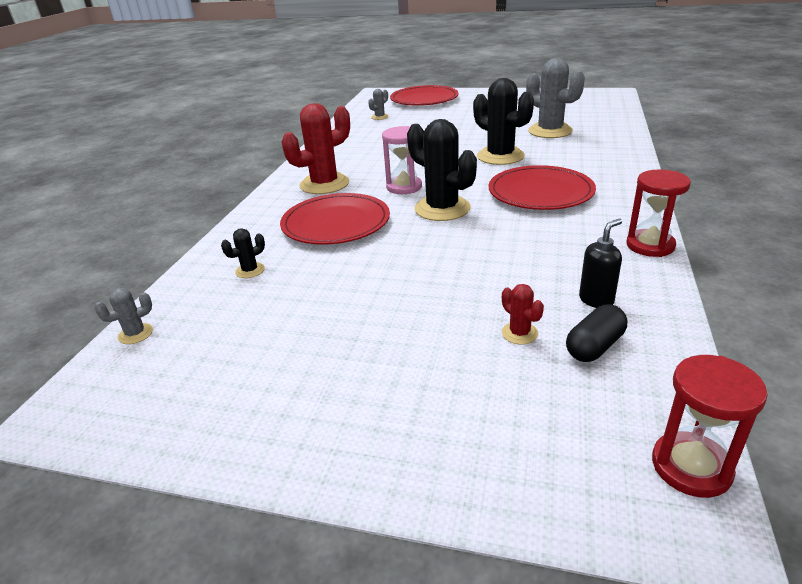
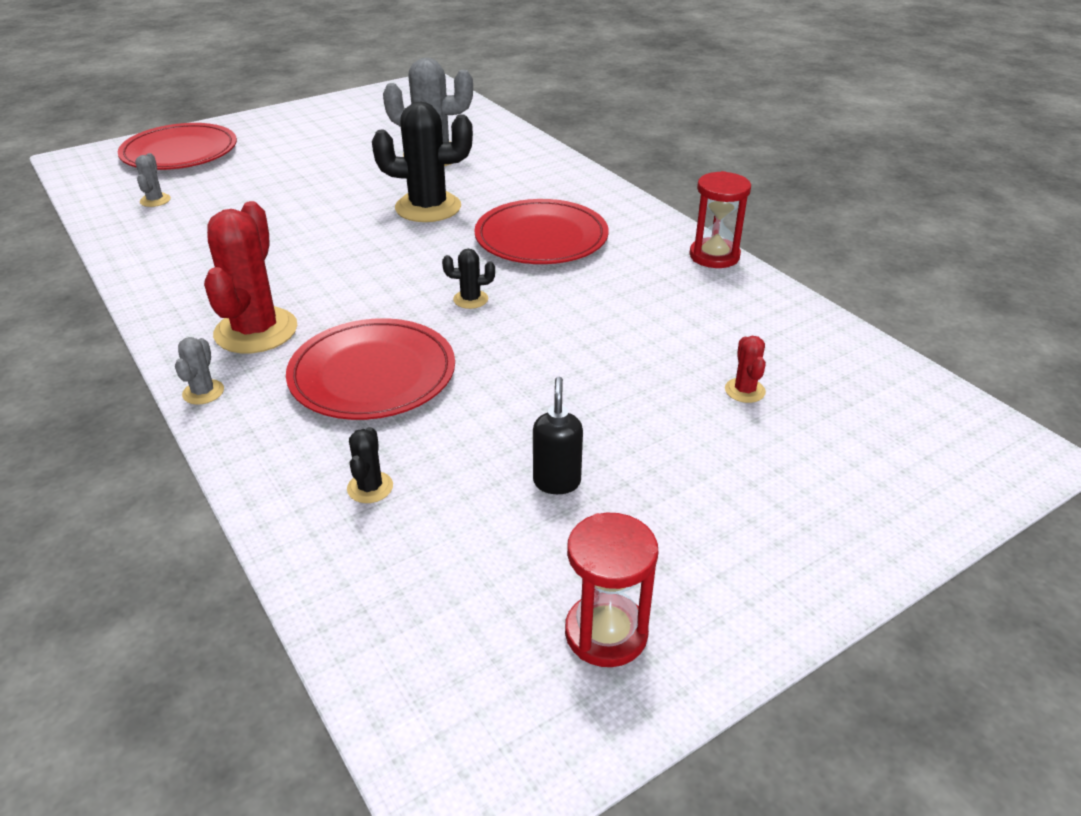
camera: 50 degrees left, 5 degrees up
(135, 334) = (368, 649): grey cactus -> grey cactus (203, 392)
(404, 187) = (377, 291): pink hourglass -> none
(442, 209) = (470, 299): black cactus -> black cactus, size x0.45
(519, 333) = (744, 390): red cactus -> red cactus turned 75 degrees clockwise
(594, 346) = (808, 369): black capsule -> none
(596, 300) = (751, 328): black soap dispenser -> black soap dispenser (557, 482)
(691, 467) = (975, 420): red hourglass -> red hourglass (606, 633)

